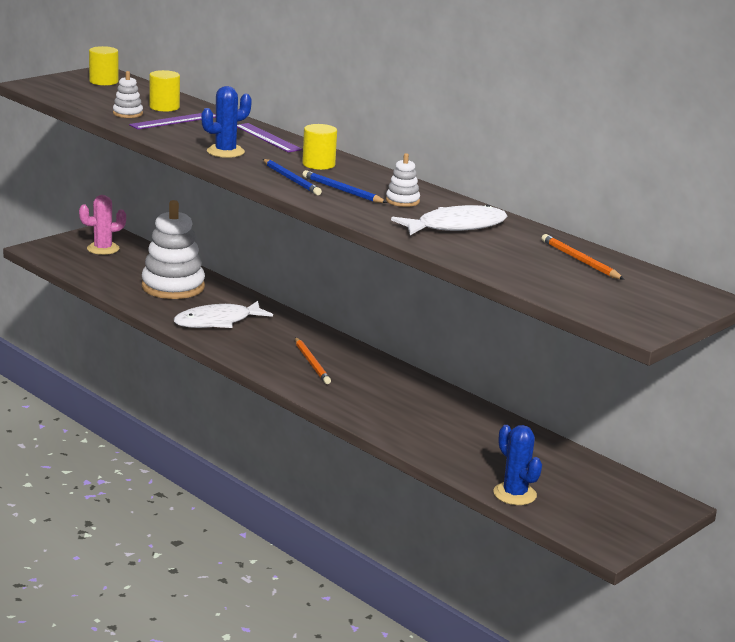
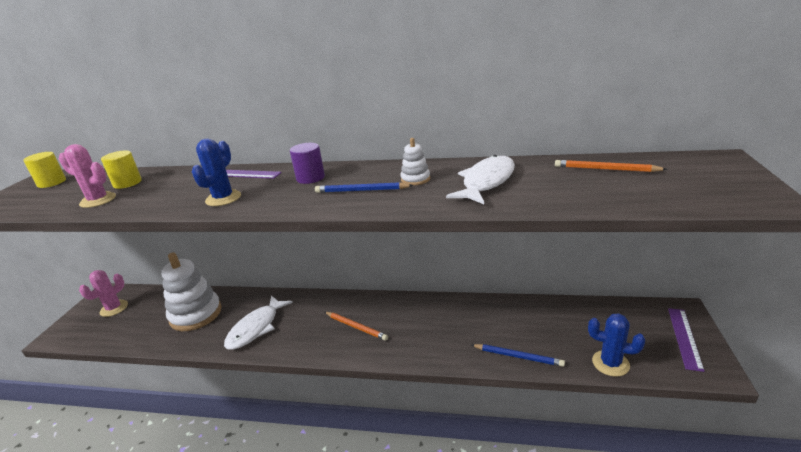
camera: 30 degrees left, 5 degrees up
(128, 113) = (98, 200): white stacking toy -> pink cactus
(174, 121) = (148, 190): purple ruler -> purple ruler (684, 337)
(291, 179) = (309, 198): blue pencil -> blue pencil (518, 356)
(318, 164) = (310, 178): yellow cylinder -> purple cylinder

